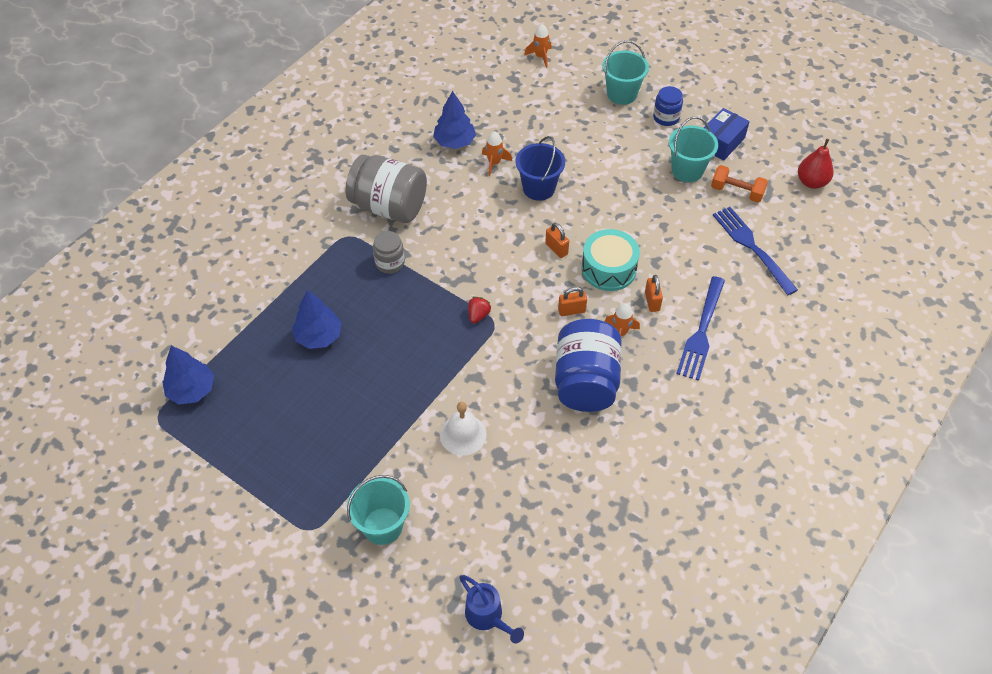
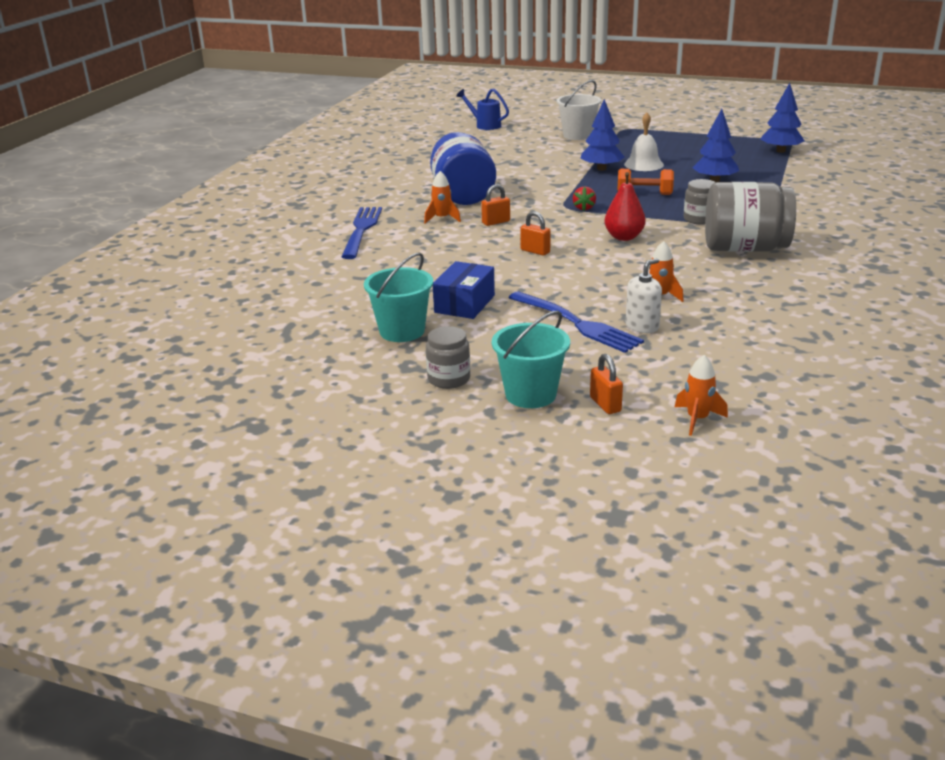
camera: 165 degrees right, 25 degrees down
(382, 526) = (578, 135): turquoise bucket -> white bucket
(454, 142) = (728, 305): blue tree -> blue tree (601, 169)
(463, 434) = (549, 165): white bell -> white bell (643, 164)
(525, 135) = (642, 326): none -> white soap dispenser
(539, 188) = (587, 286): blue bucket -> none
(608, 269) = (471, 248): turquoise drum -> none
(652, 301) = (416, 238): orange padlock -> orange padlock (605, 404)
(666, 117) = (449, 379): blue jar -> grey jar
(721, 142) = (358, 366): blue box -> blue box (464, 304)
(736, 192) = (331, 323): orange dumbbell -> orange dumbbell (644, 194)
(752, 247) = (310, 285): blue fork -> blue fork (576, 323)
(811, 182) = (225, 348): red pear -> red pear (624, 237)

